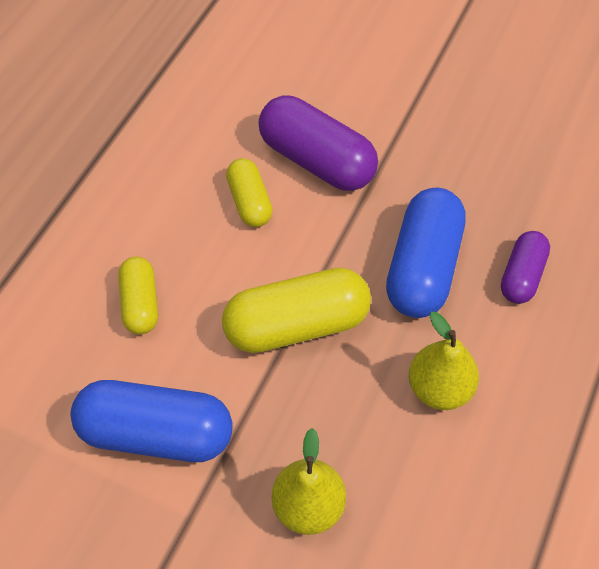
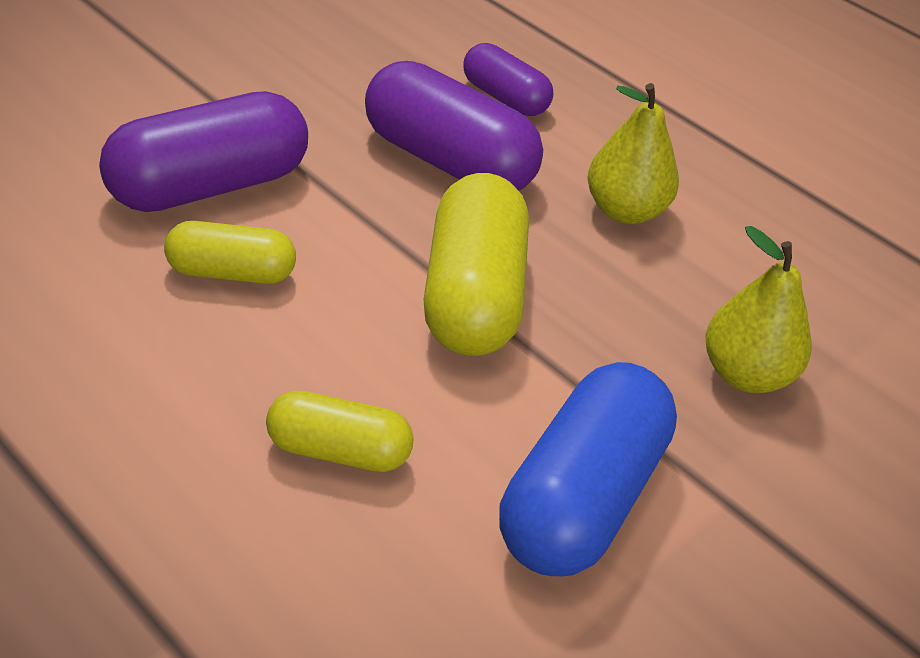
camera: 75 degrees left, 15 degrees down
(423, 267) = (448, 161): blue capsule -> purple capsule

